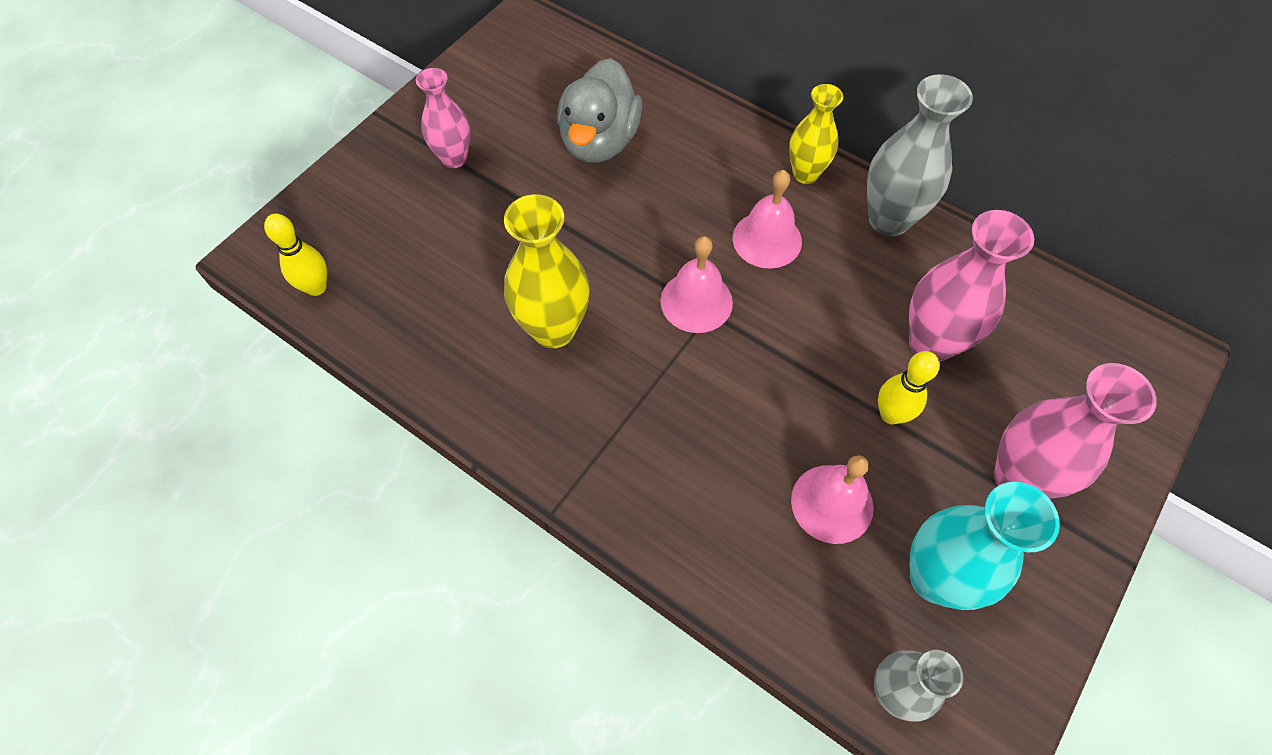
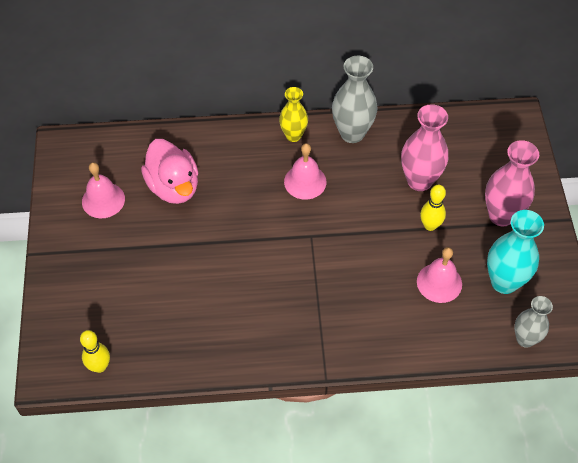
camera: 40 degrees left, 5 degrees down
(454, 158) = (103, 248): pink vase -> none
(553, 329) = (245, 297): yellow vase -> none
(599, 141) = (174, 187): grey duck -> pink duck
(696, 301) = (300, 235): pink bell -> pink bell (103, 200)

